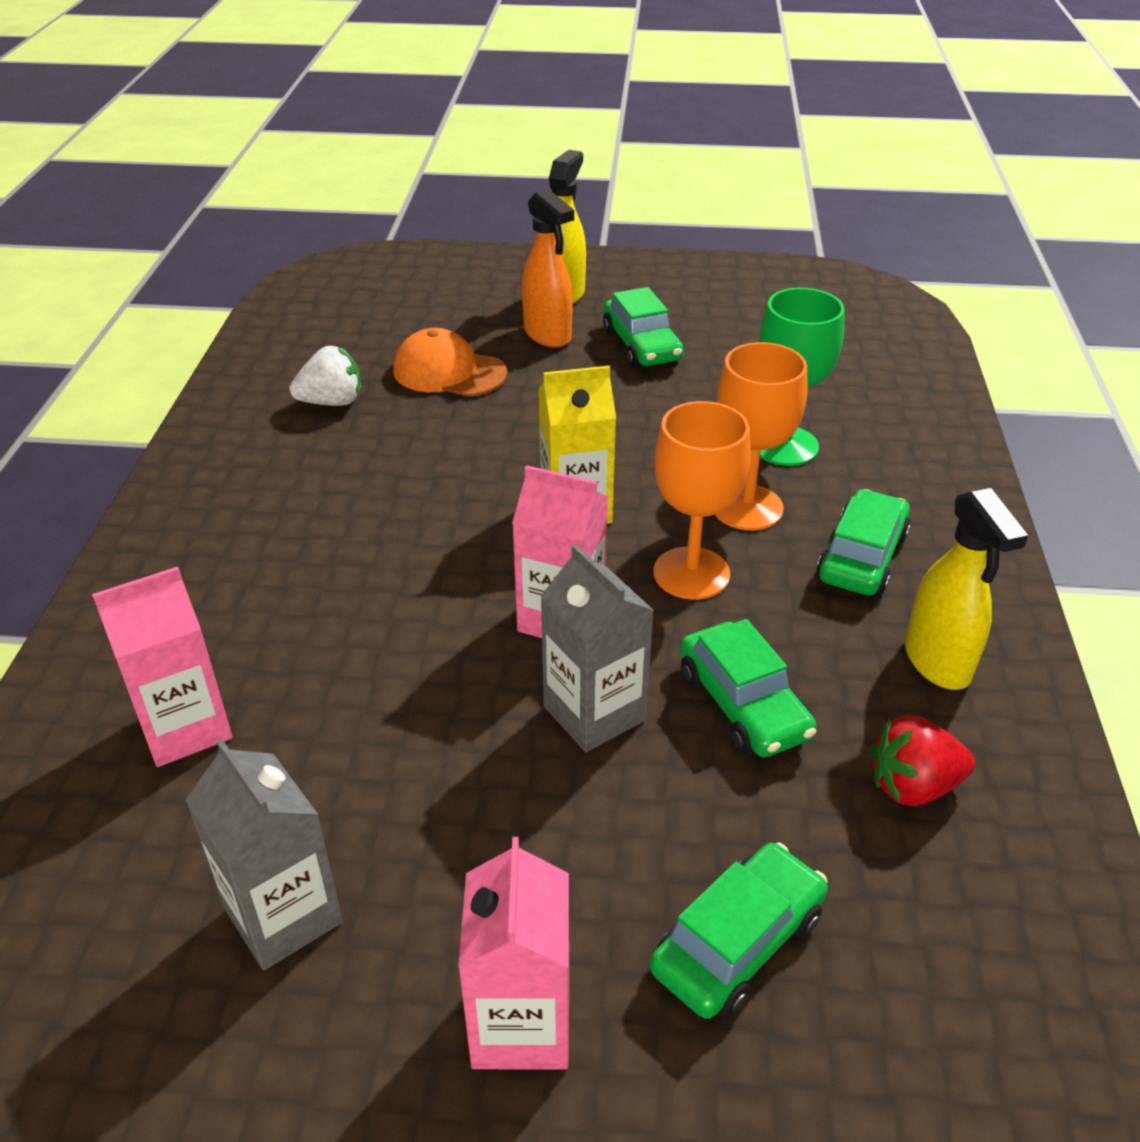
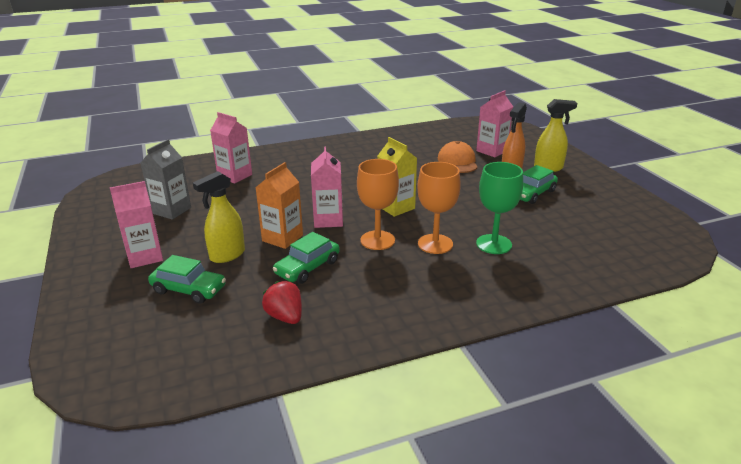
camera: 65 degrees right, 10 degrees down
(332, 402) = (412, 148): white strawberry -> none
(441, 320) = (492, 151): none -> pink carton
(594, 713) = (282, 238): grey carton -> orange carton
(862, 557) = (427, 280): green car -> none
(937, 663) = (368, 312): yellow spray bottle -> yellow spray bottle (227, 255)

